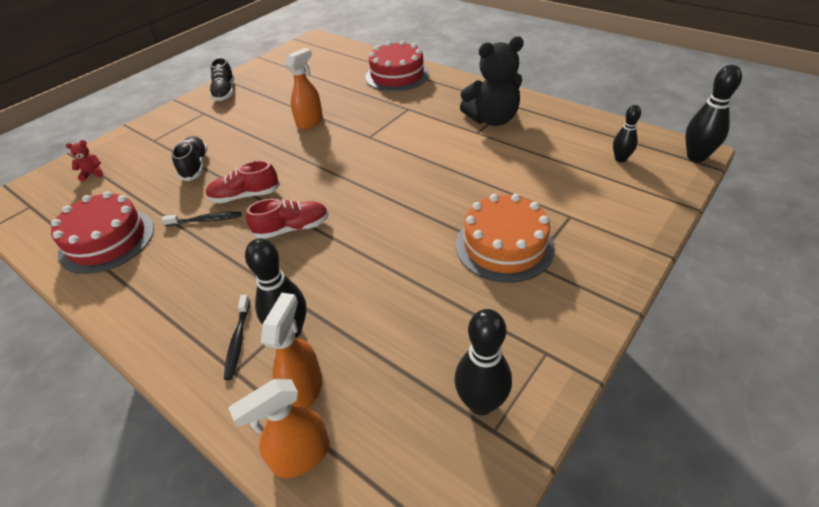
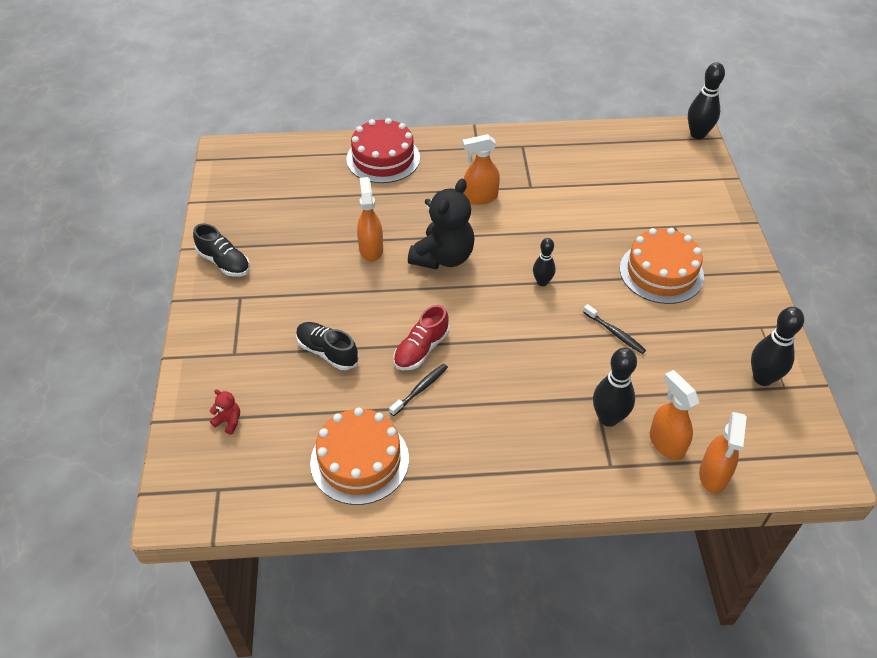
camera: 45 degrees left, 5 degrees up
(93, 173) = (228, 421): red teddy bear -> red teddy bear turned 90 degrees clockwise
(107, 240) = (359, 460): red cake -> orange cake
(238, 340) = (584, 448): black toothbrush -> black toothbrush (615, 333)
(292, 228) = (502, 351): red shoe -> none
(428, 123) = (480, 197): none -> orange spray bottle
(492, 119) = (527, 168): black teddy bear -> black teddy bear (443, 257)
(620, 159) = (655, 160): black bowling pin -> black bowling pin (542, 282)

